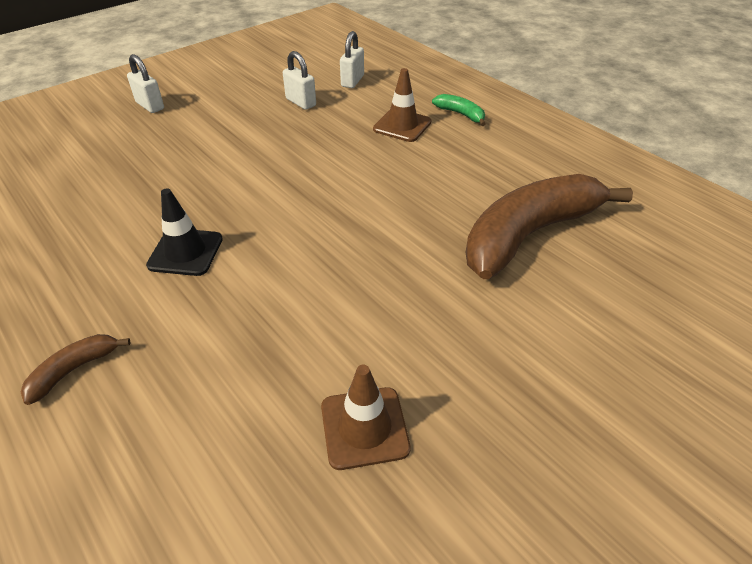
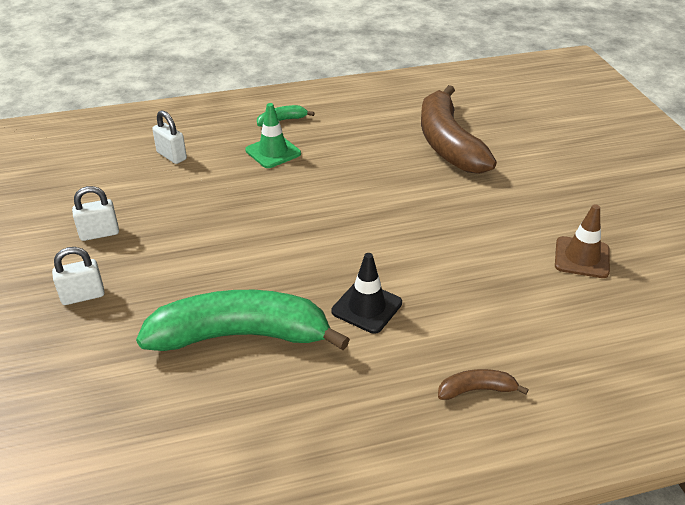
camera: 65 degrees left, 5 degrees down
(74, 370) = (476, 390): brown banana -> brown banana turned 105 degrees clockwise
(124, 190) = (241, 335): none -> green banana
(301, 102) = (181, 194): white padlock -> white padlock (99, 233)
(402, 125) = (273, 152): brown traffic cone -> green traffic cone

